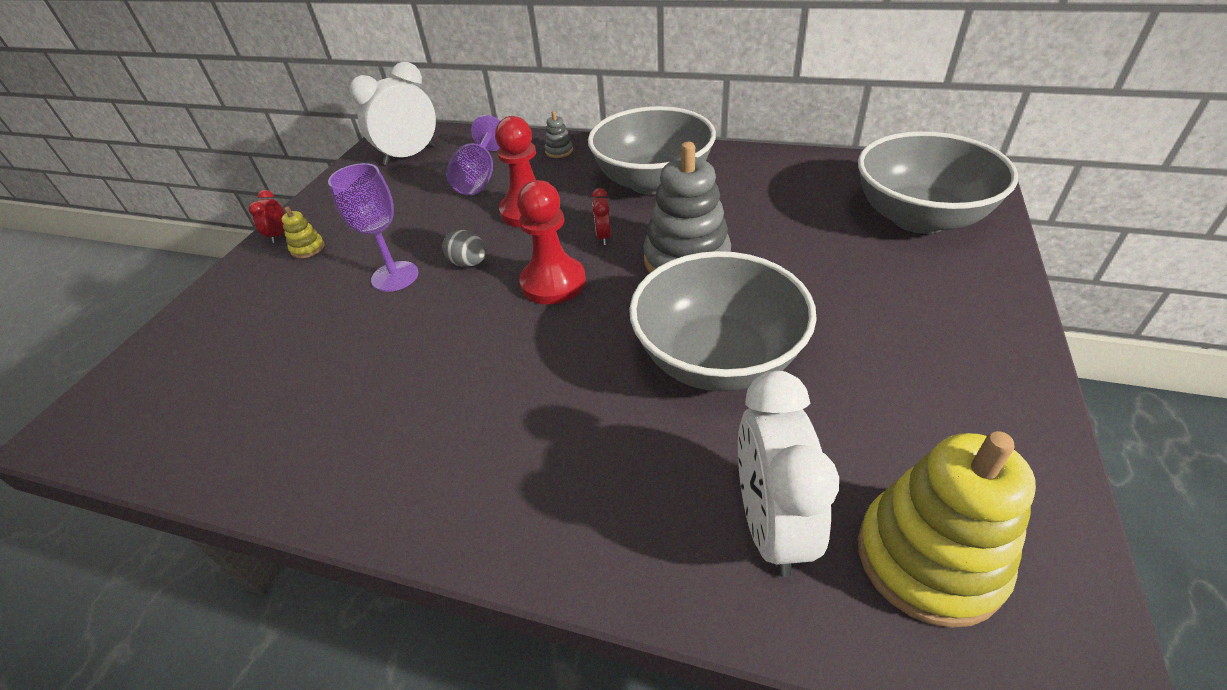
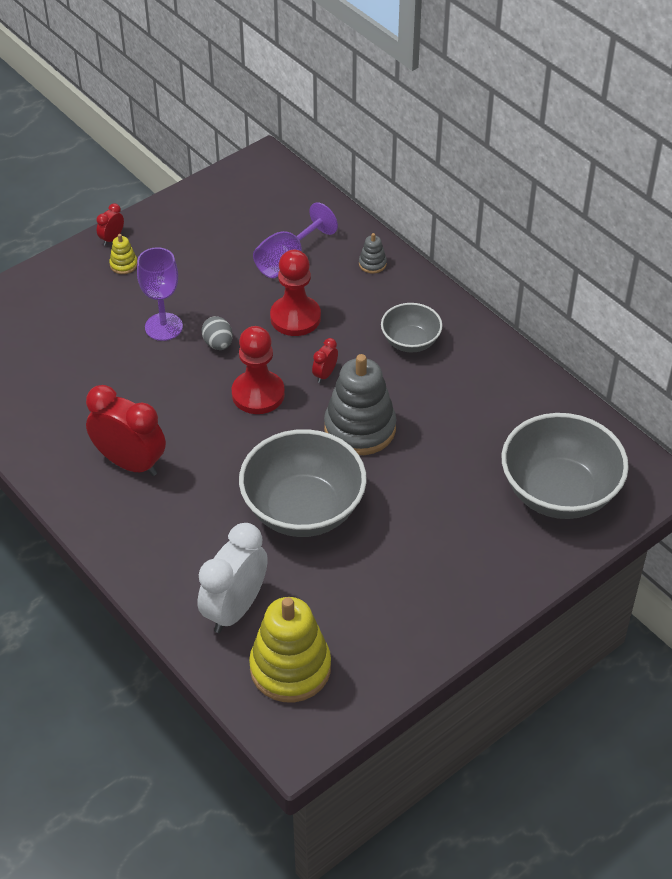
camera: 30 degrees right, 5 degrees up
(410, 156) = (255, 200): white clock -> none
(463, 425) = (130, 463): none -> red clock
(652, 181) = (410, 342): grey bowl -> grey bowl, size x0.54

